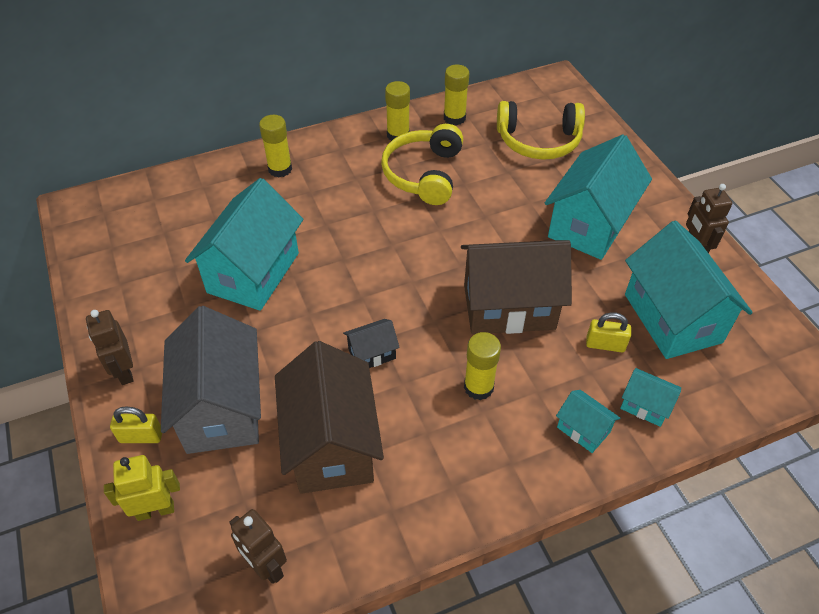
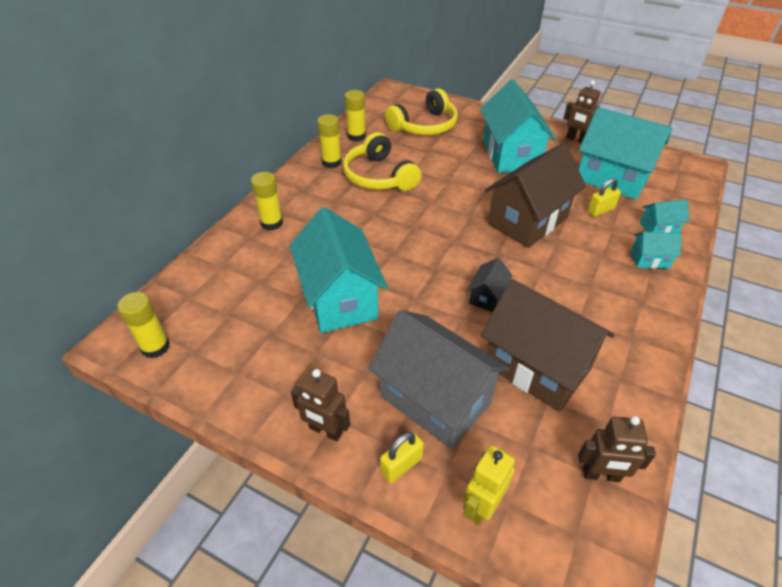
camera: 40 degrees left, 5 degrees down
(478, 387) = (571, 274): yellow glue stick -> yellow glue stick (155, 347)

